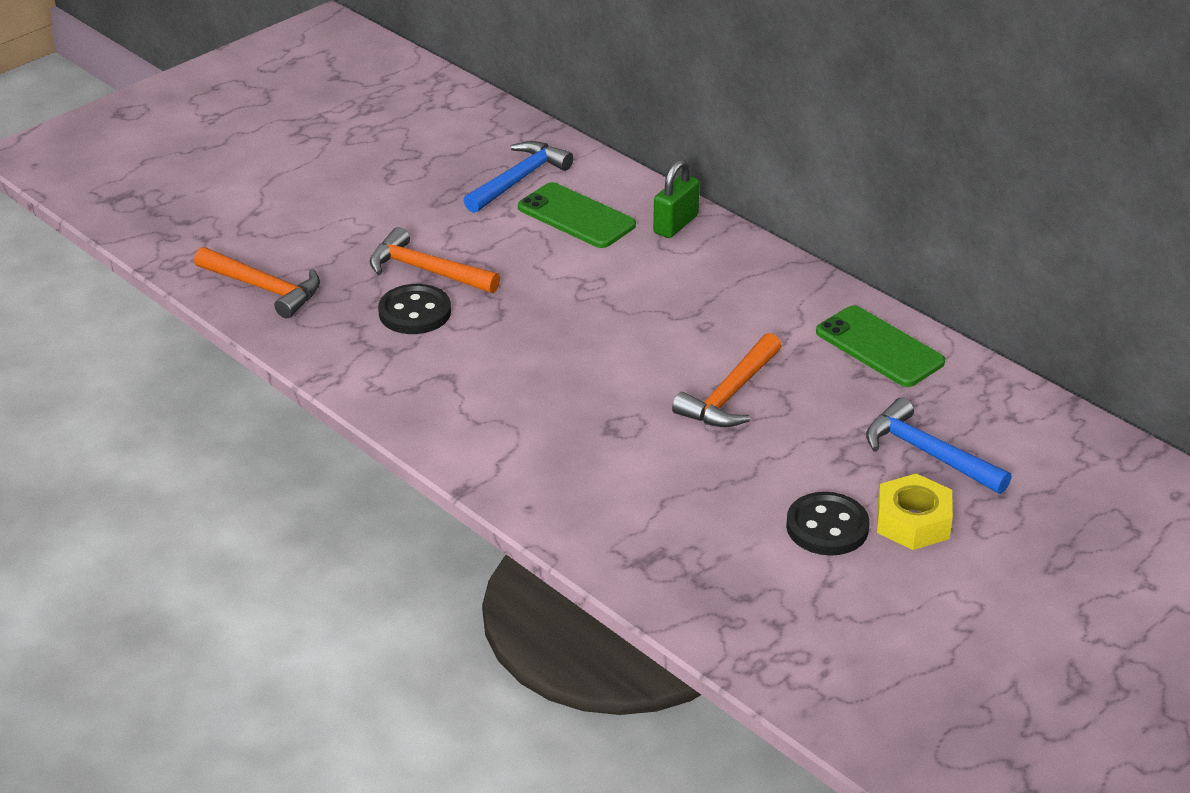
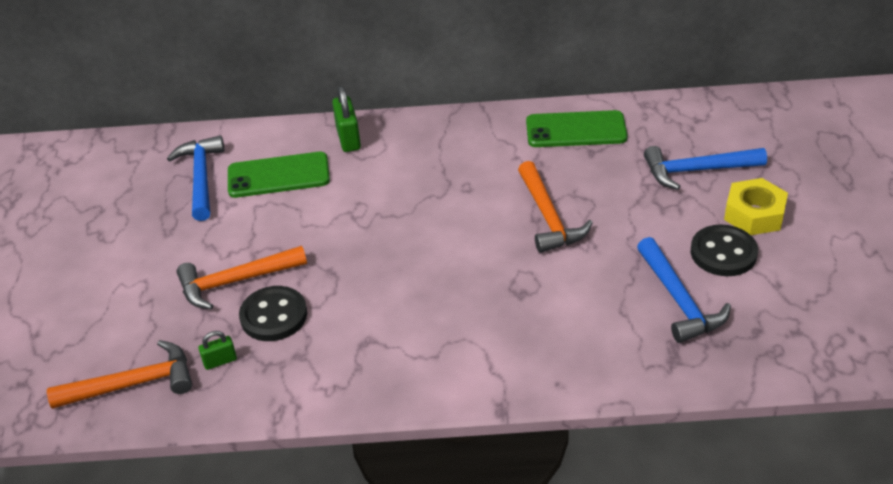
camera: 45 degrees left, 5 degrees up
(336, 315) = (220, 361): none -> green padlock
(723, 529) = (679, 300): none -> blue hammer

